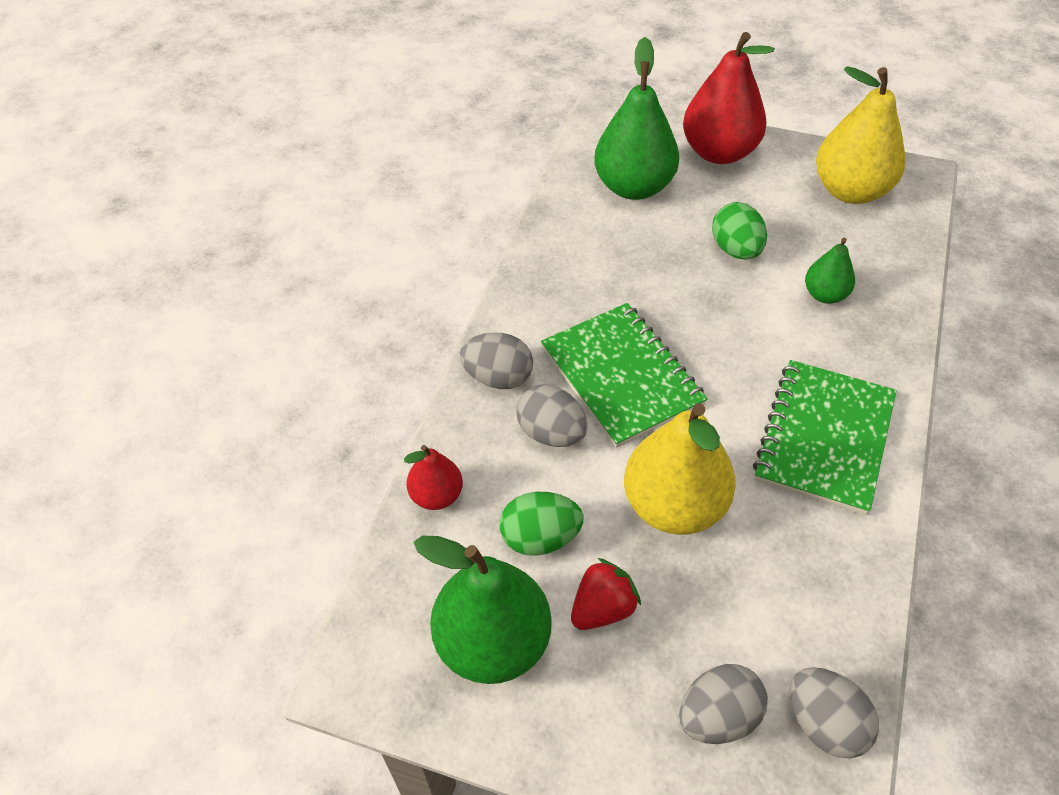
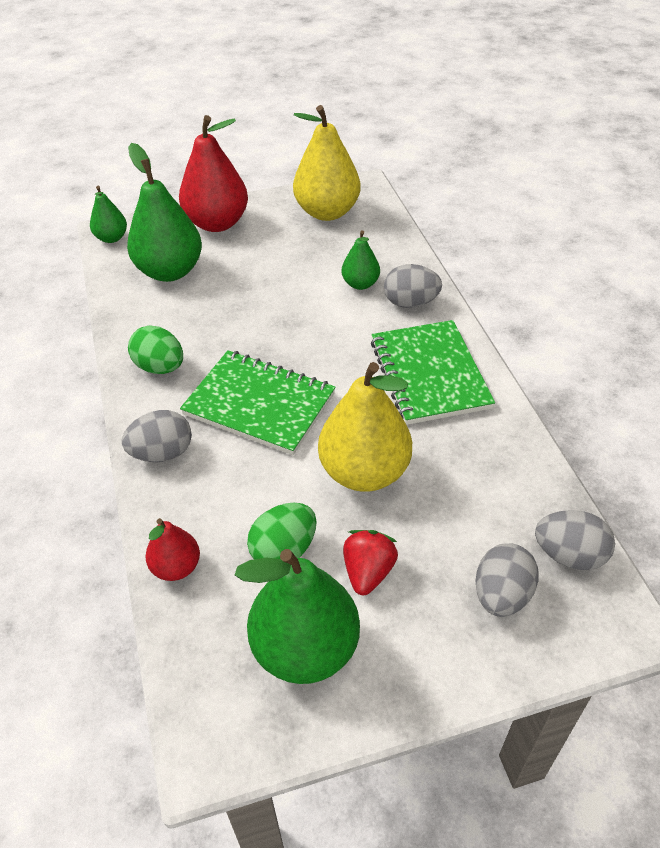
camera: 35 degrees left, 5 degrees down
(551, 433) = (236, 471): grey egg -> grey egg (410, 303)
(602, 123) = (111, 238): none -> green pear
(736, 249) = (278, 282): green egg -> green egg (160, 367)

